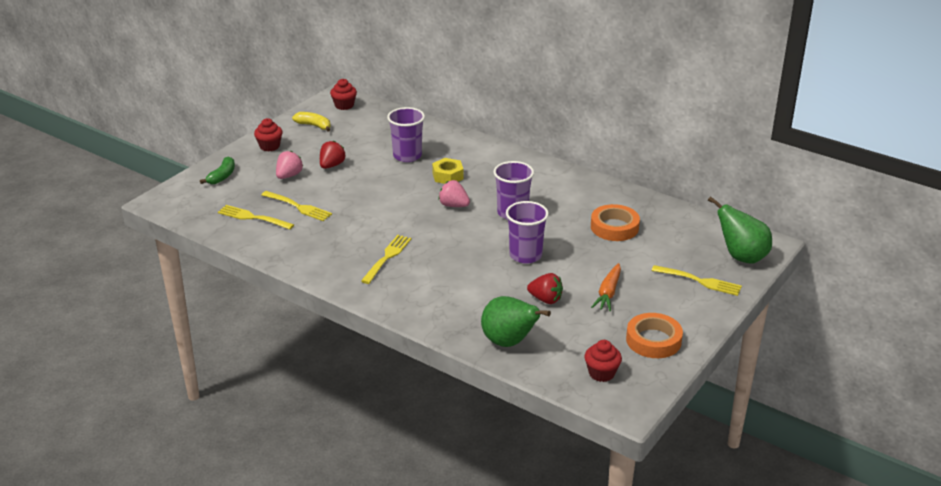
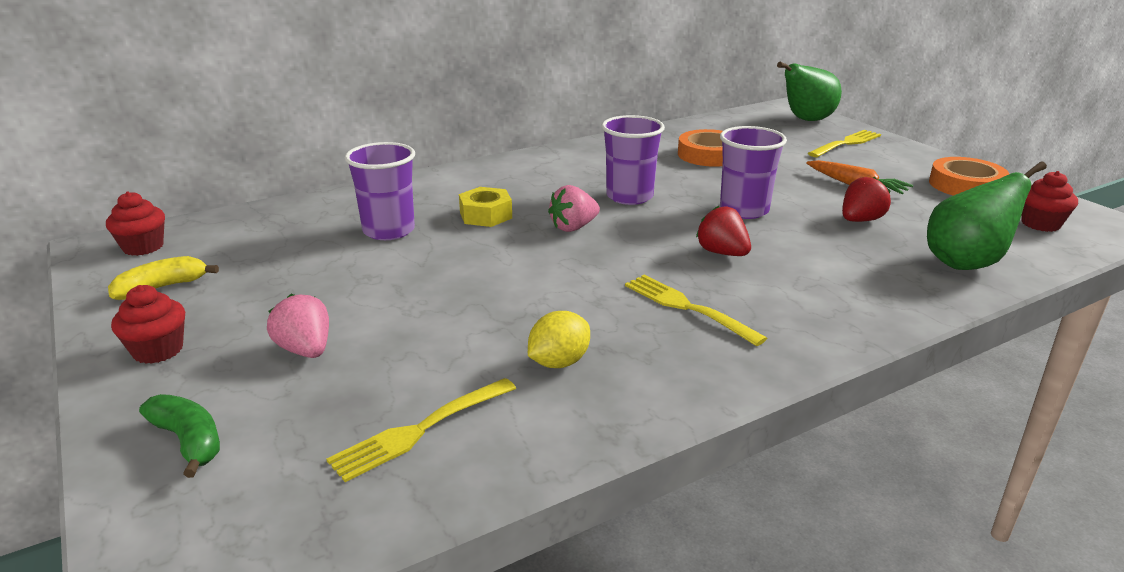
camera: 65 degrees left, 5 degrees down
(298, 207) = (437, 363): yellow fork -> none
(316, 235) = (559, 362): none -> yellow lemon
(332, 165) = (329, 298): red strawberry -> red strawberry (722, 253)

